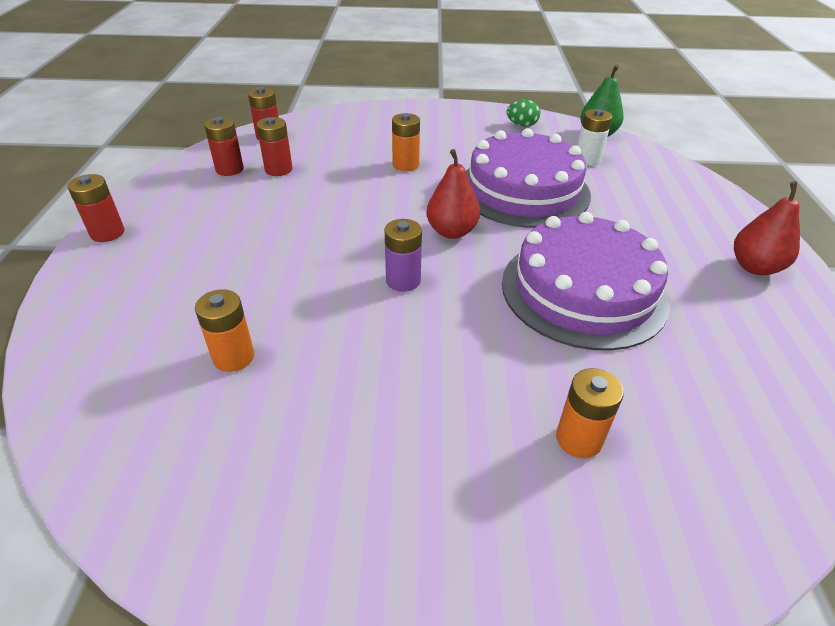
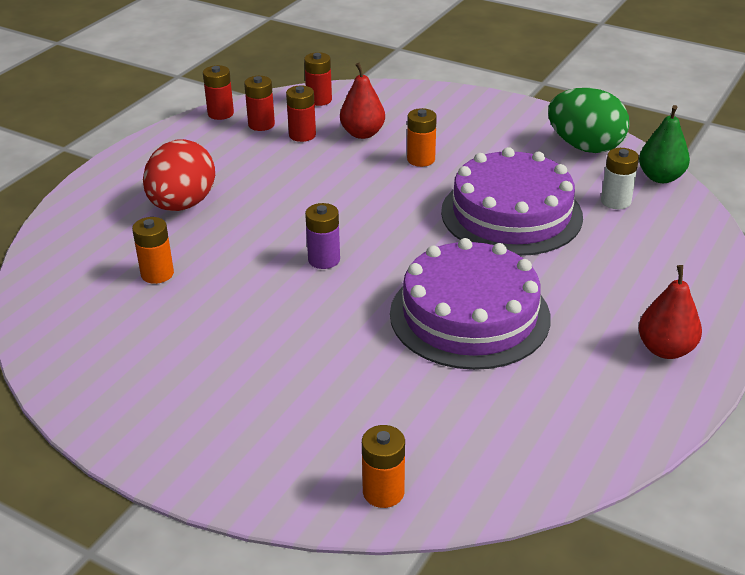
camera: 30 degrees right, 5 degrees down
(107, 233) = (132, 156): red battery -> red battery (220, 113)
(205, 268) = (182, 205): none -> red egg
(451, 231) = (403, 232): red pear -> red pear (362, 133)
(522, 125) = (585, 147): green egg -> green egg, size x2.09
(578, 439) = (348, 409): orange battery -> orange battery (383, 492)

